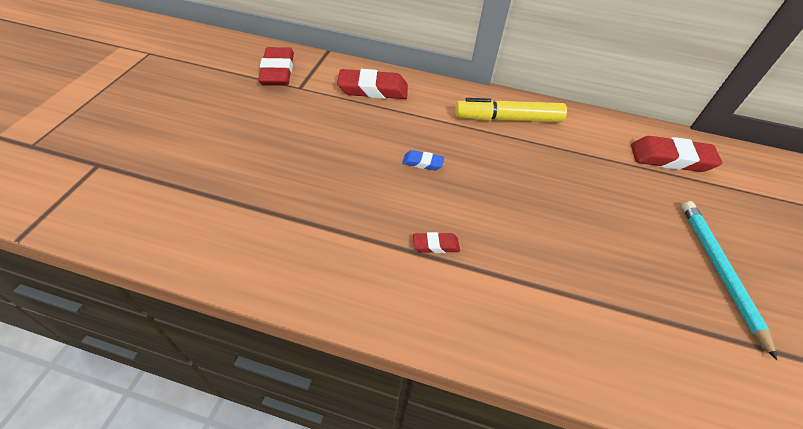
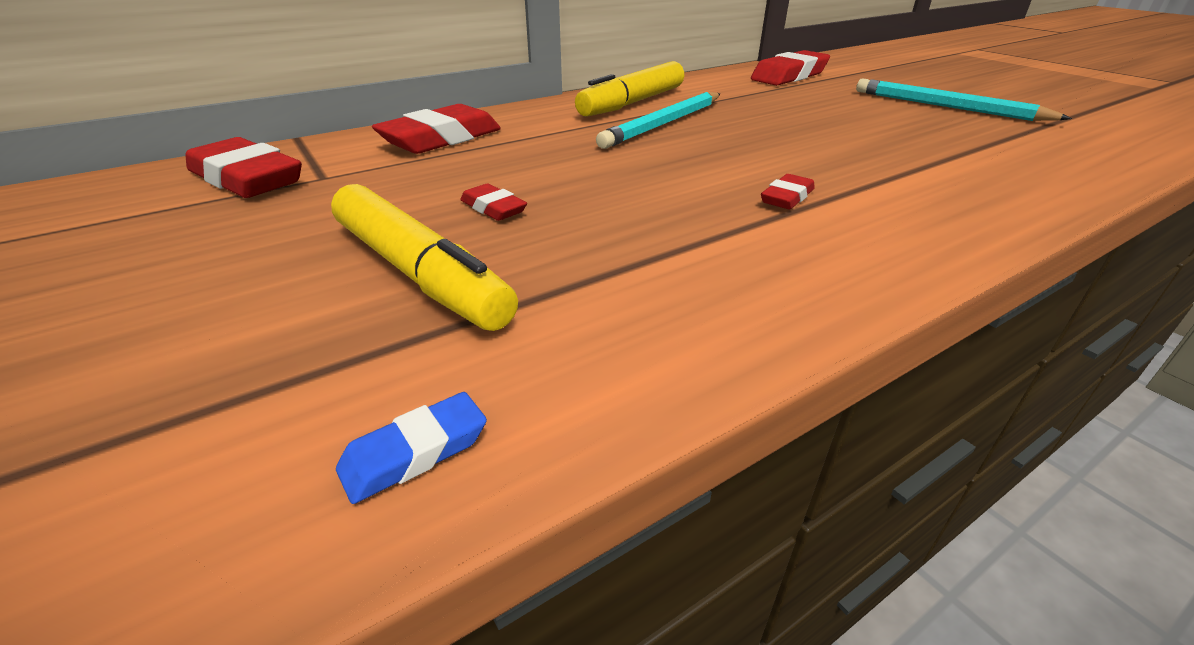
camera: 45 degrees left, 15 degrees down
(251, 167) = (418, 272): none -> yellow marker
(320, 152) = (493, 208): none -> red eraser
(422, 163) = (630, 158): blue eraser -> blue eraser (415, 453)
(489, 149) = (663, 124): none -> turquoise pencil

